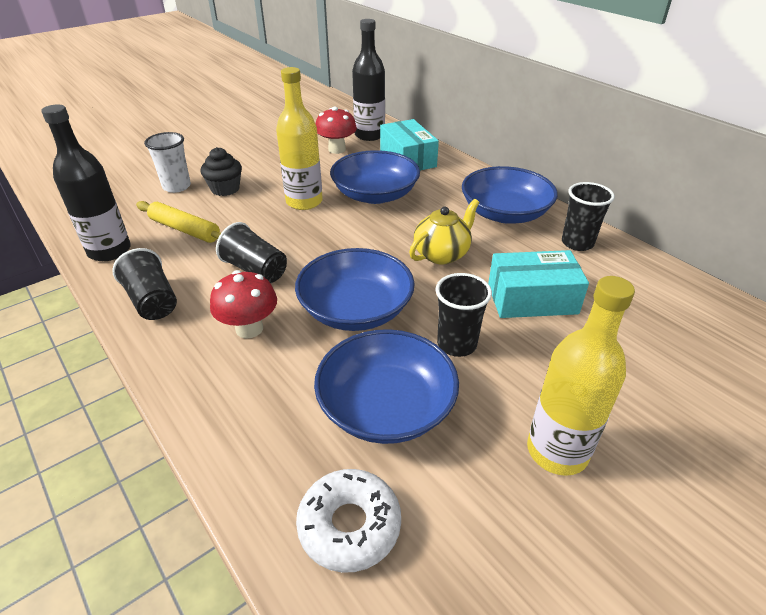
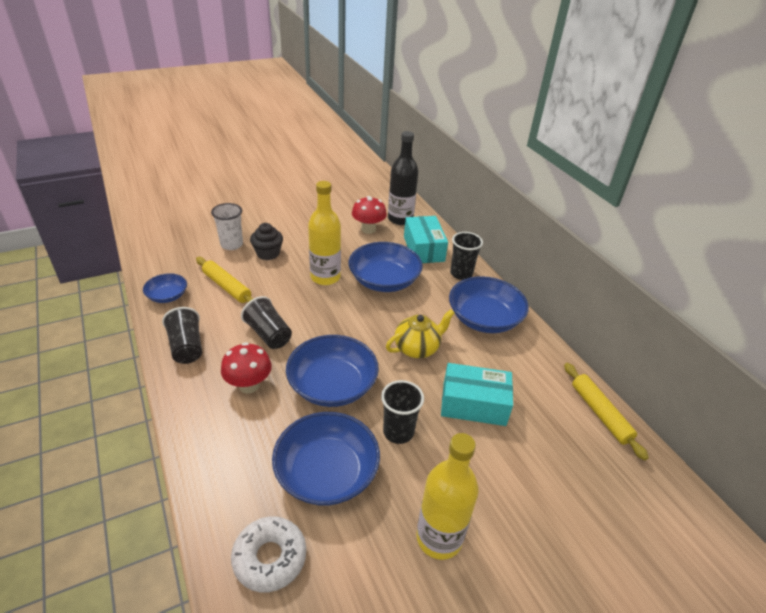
camera: 10 degrees right, 0 degrees up
(109, 251) = (167, 296): black bottle -> blue bowl
(577, 243) = (533, 359): black cup -> black cup (461, 274)
(674, 282) = (600, 413): none -> yellow rolling pin

